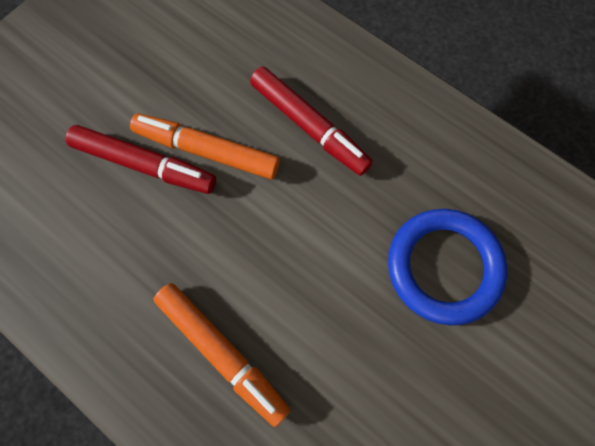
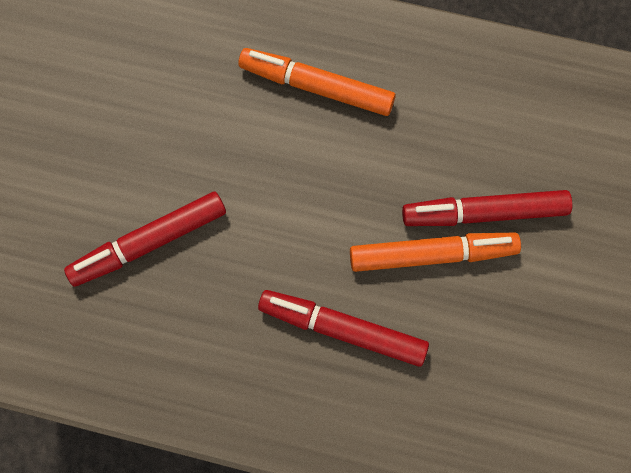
camera: 155 degrees right, 0 degrees up
(443, 267) = (150, 242): blue ring -> red marker

